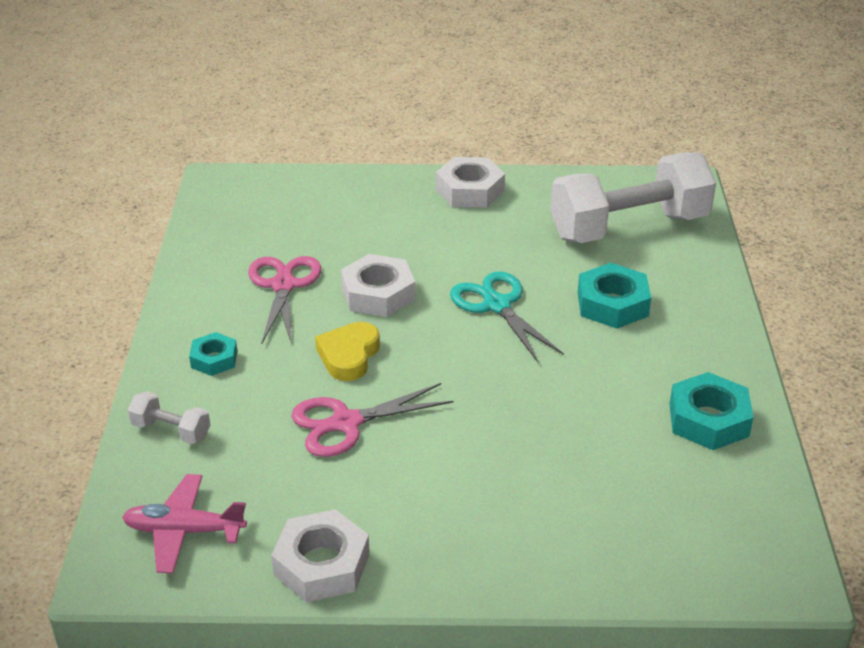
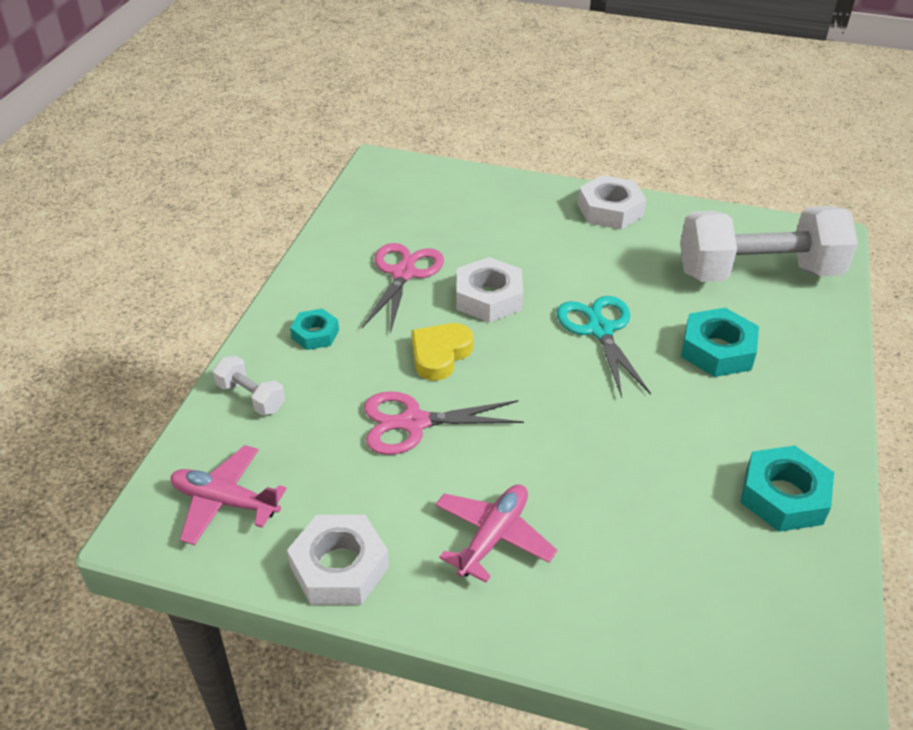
camera: 15 degrees right, 5 degrees up
(458, 508) = (493, 537): none -> pink plane

